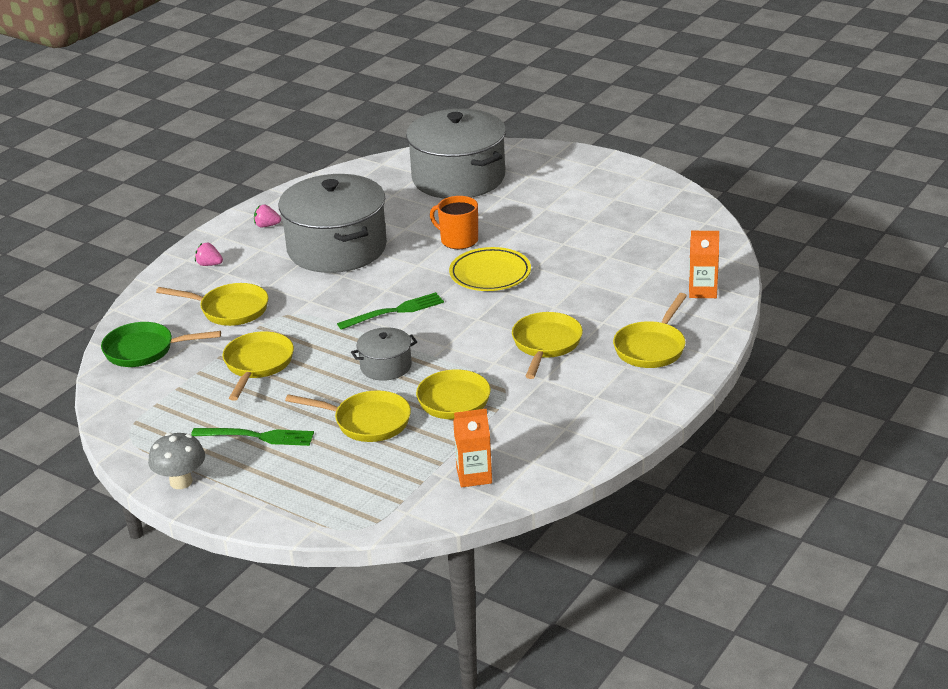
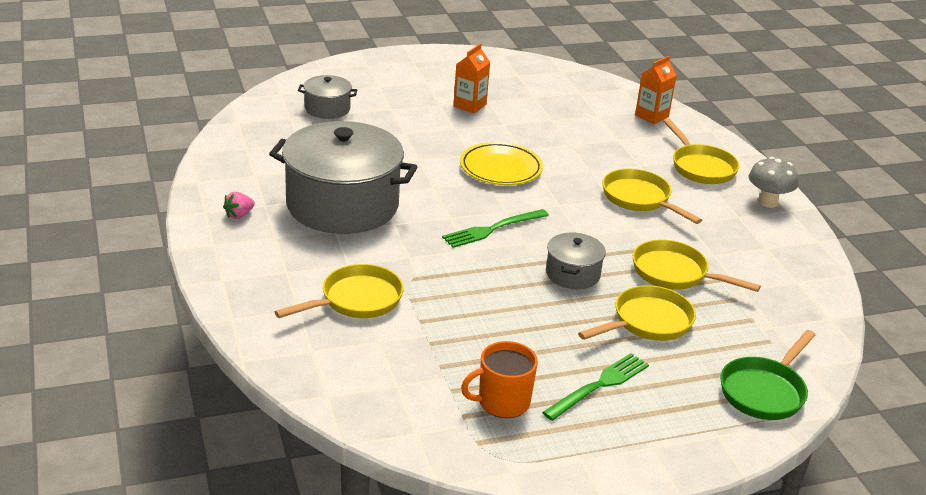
camera: 55 degrees left, 0 degrees up
(144, 350) = (353, 378): green pan -> green pan (764, 391)
(181, 482) = (622, 462): grey mushroom -> grey mushroom (767, 202)
(209, 264) = (254, 273): pink strawberry -> none
(257, 365) = (477, 330): yellow pan -> none
(395, 311) = (492, 229): green fork -> green fork turned 135 degrees counterclockwise
(458, 178) = (327, 109): grey pot -> grey pot, size x0.46
(458, 240) = (426, 154): orange mug -> orange mug (502, 402)
(474, 476) = (788, 314): orange carton -> orange carton (470, 105)

